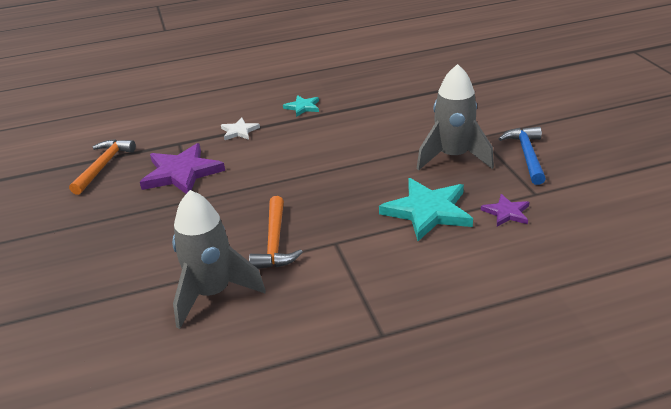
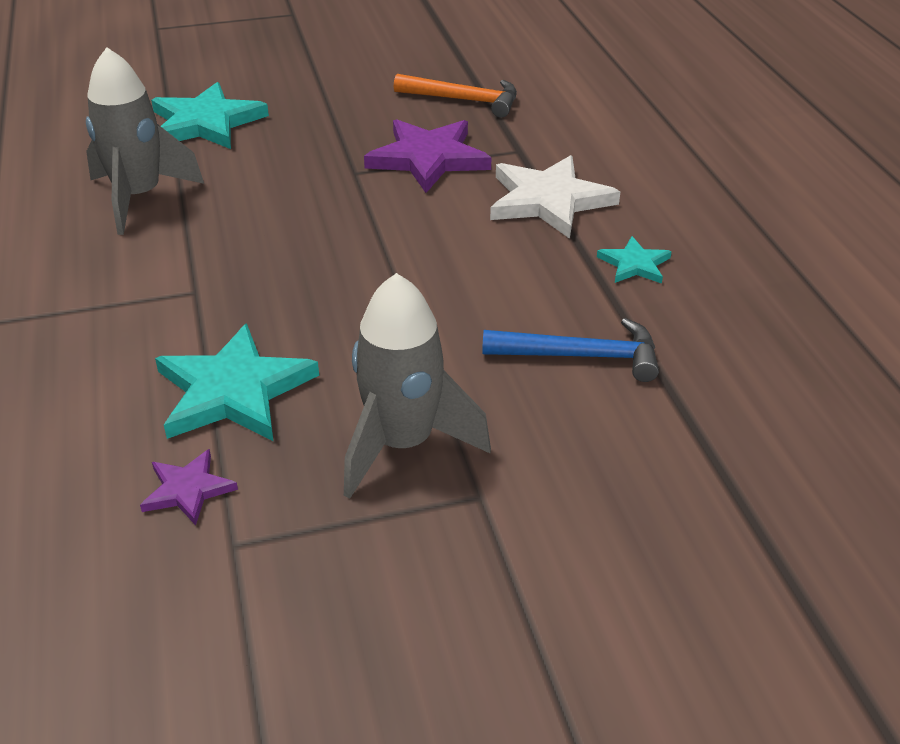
camera: 90 degrees right, 5 degrees up
(95, 281) = (206, 122): none -> turquoise star
(239, 131) = (549, 200): white star -> white star, size x1.92
(275, 242) = (221, 240): orange hammer -> none
(526, 155) = (382, 561): blue hammer -> blue hammer (581, 356)

